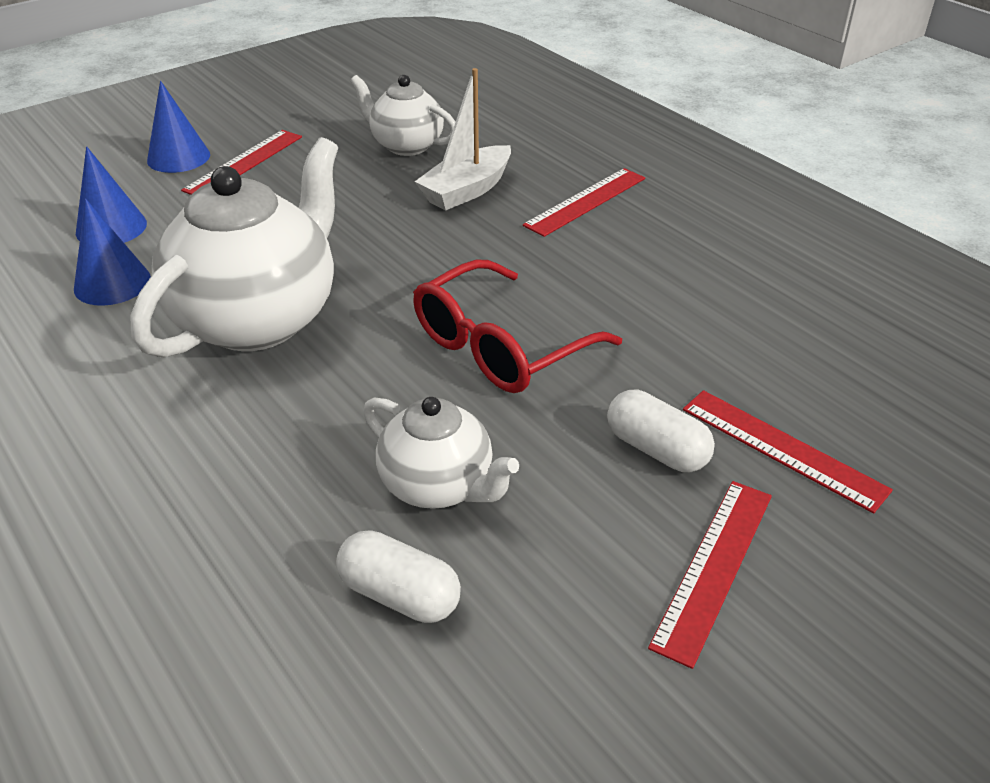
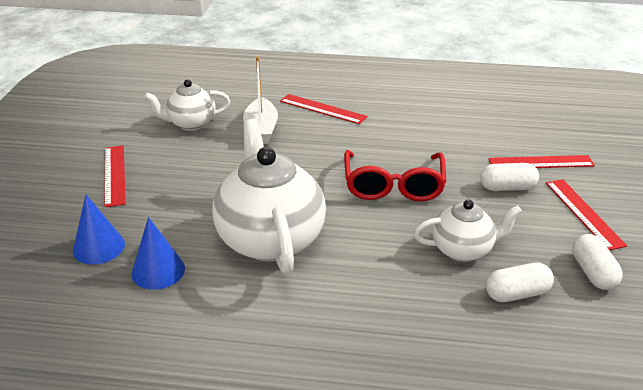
camera: 45 degrees left, 5 degrees down
(178, 157) = (65, 192): blue cone -> none
(561, 659) = (593, 272): none -> white capsule
(586, 201) = (323, 109): red ruler -> red ruler turned 60 degrees counterclockwise

